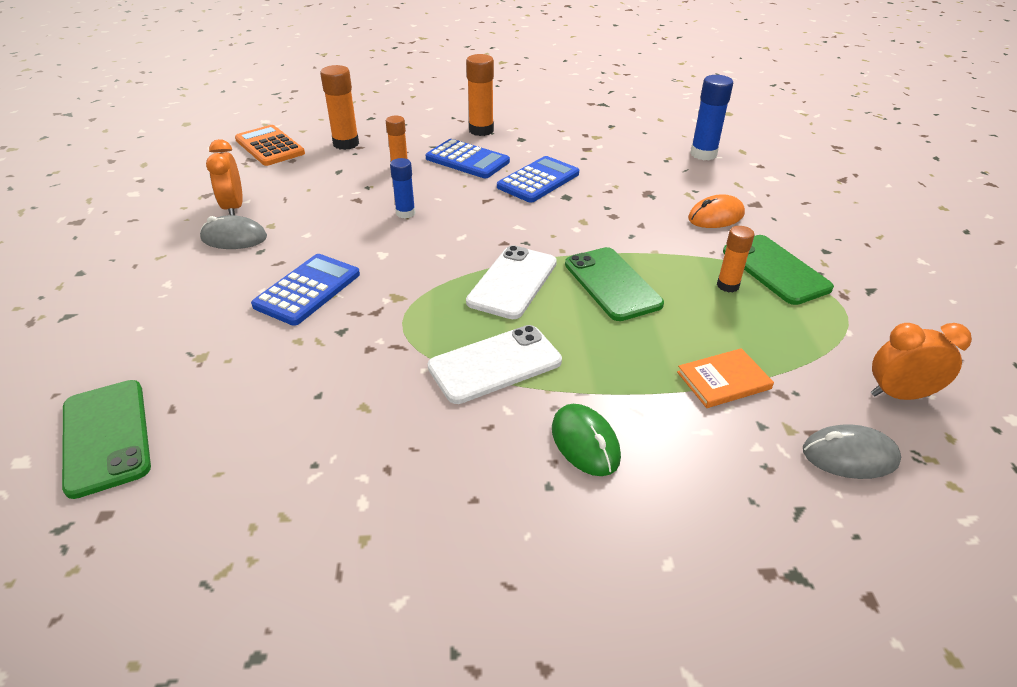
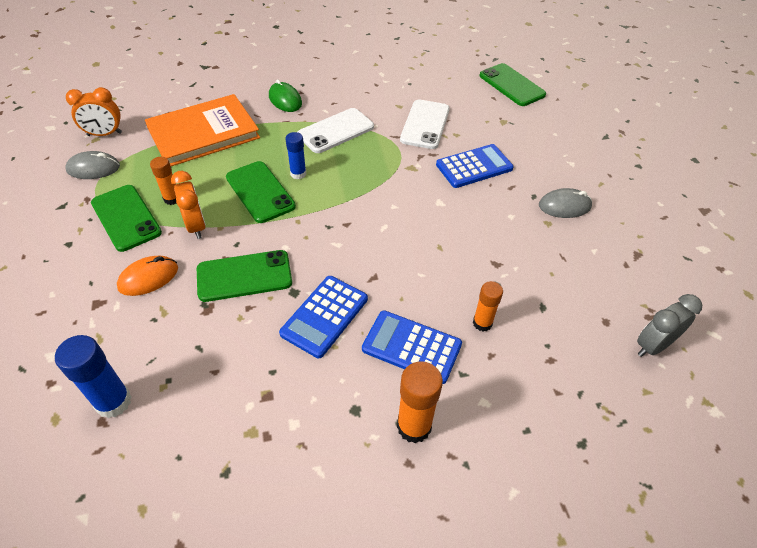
camera: 170 degrees right, 10 degrees up
(233, 208) = (597, 239): orange clock -> orange clock (196, 226)
(270, 146) = (653, 346): orange calculator -> grey clock
(307, 290) = (474, 167): blue calculator -> blue calculator turned 135 degrees counterclockwise
(346, 144) = (570, 364): orange glue stick -> none
(405, 213) = (442, 250): blue glue stick -> blue glue stick (298, 174)
(512, 282) = (334, 186): white phone -> white phone (425, 124)
(617, 210) = (244, 276): none -> green phone
(723, 380) = (203, 133): orange book -> orange book, size x2.16
(849, 456) = (155, 105): grey mouse -> grey mouse (93, 168)

